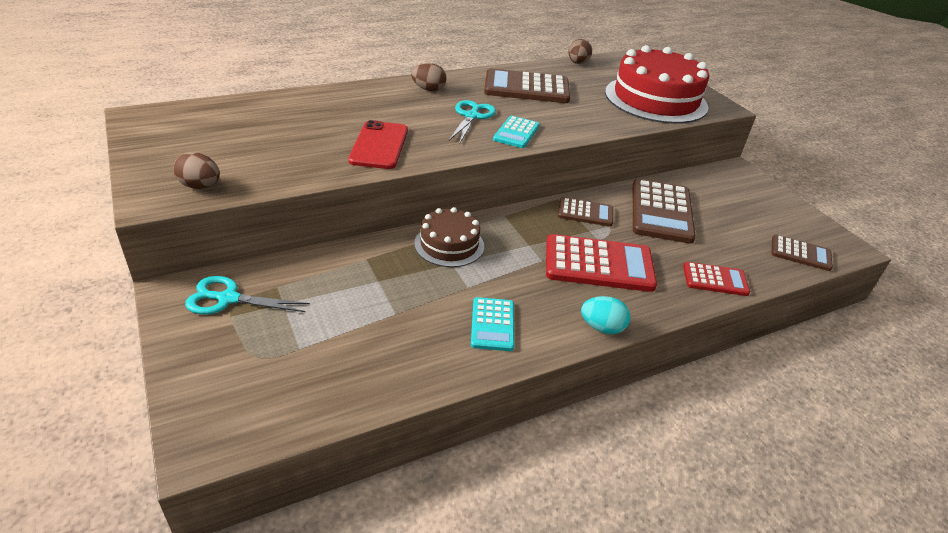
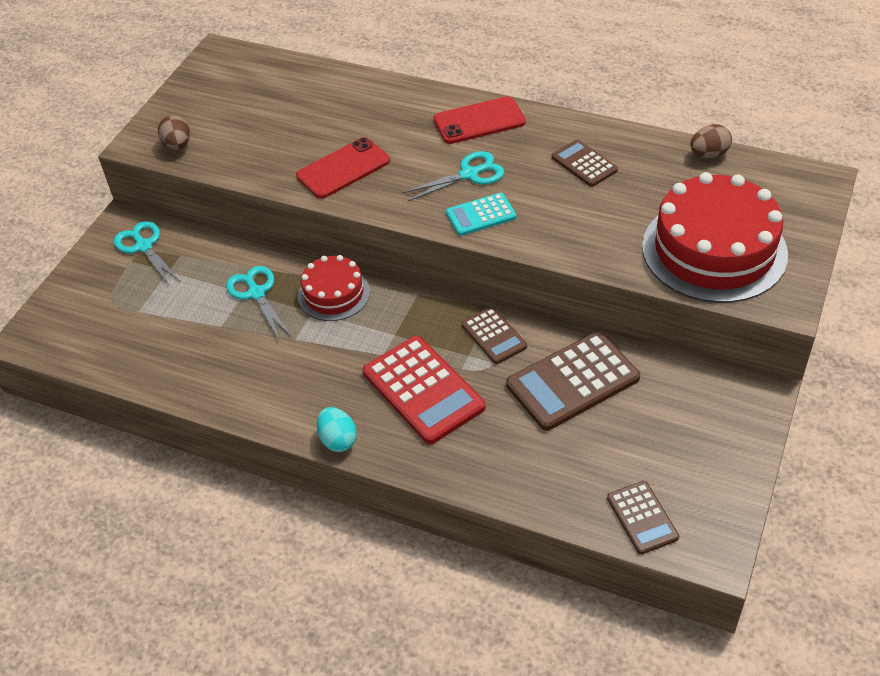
camera: 55 degrees right, 10 degrees up
(389, 276) = (256, 293): none -> turquoise scissors
(428, 89) = (479, 121): brown egg -> red phone
(449, 244) = (333, 294): brown cake -> red cake
(492, 324) = (268, 380): turquoise calculator -> none
(526, 88) = (584, 164): brown calculator -> brown calculator, size x0.56
(715, 279) = (502, 475): red calculator -> none

